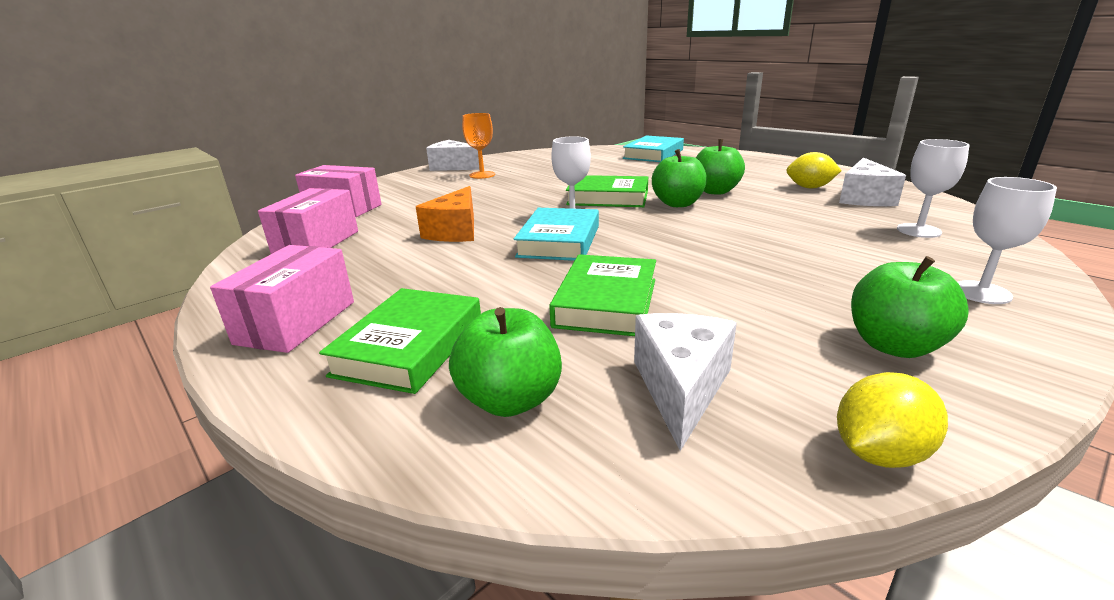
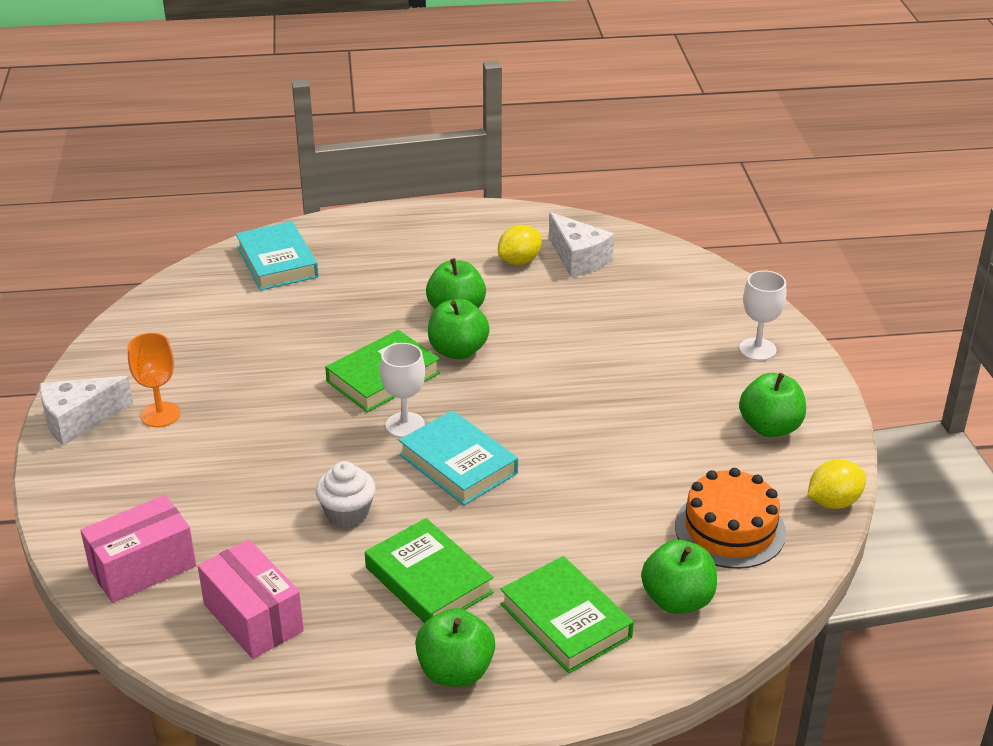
camera: 55 degrees left, 10 degrees up
(296, 322) = (455, 671): pink box -> green apple
(455, 231) = (347, 513): orange cheese -> white cupcake
(606, 302) = (601, 500): green book -> green book (428, 580)
(681, 388) = (730, 529): white cheese -> orange cake
(879, 453) = (833, 502): yellow lemon -> yellow lemon turned 60 degrees clockwise
(918, 230) = (661, 292): white goblet -> none

